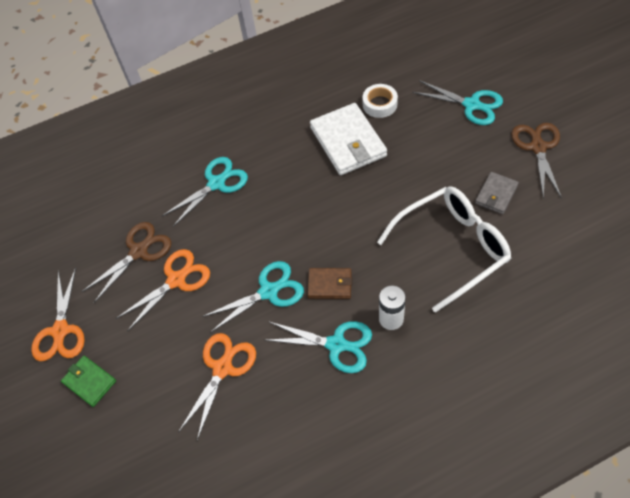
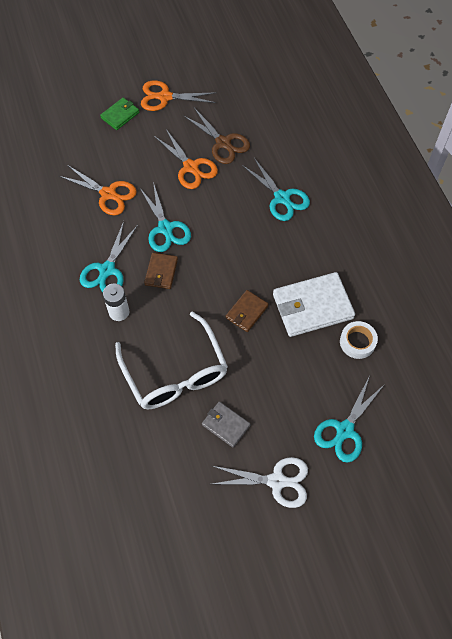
camera: 90 degrees right, 5 degrees up
(365, 195) = (246, 312): none -> brown wallet
(538, 147) = (276, 481): brown scissors -> white scissors

